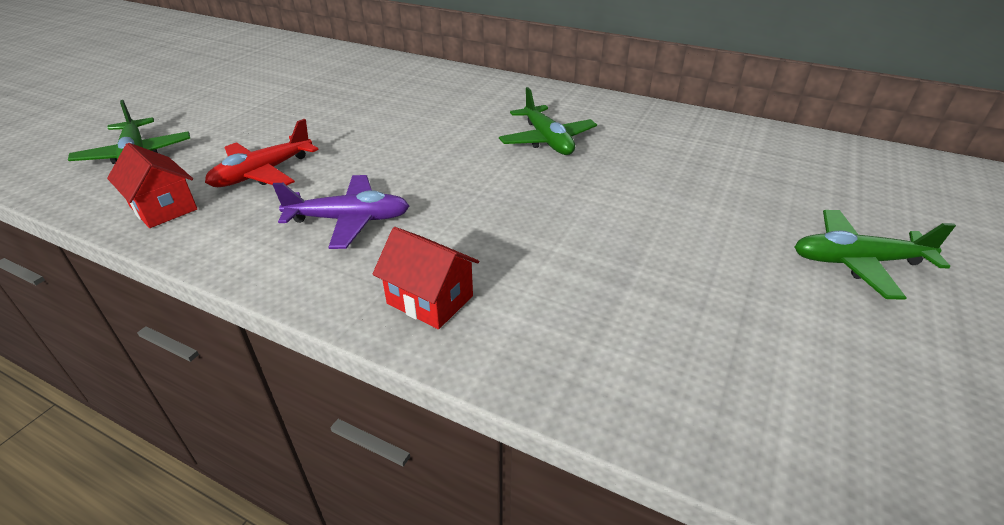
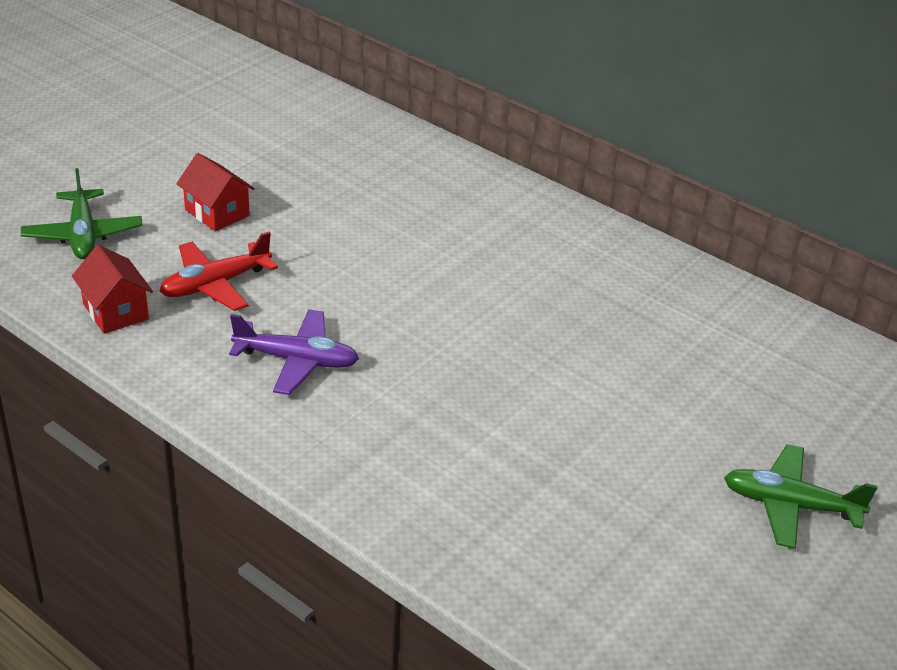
camera: 10 degrees right, 0 degrees up
(430, 300) = (356, 460): red house -> red house (217, 213)
(547, 140) = (538, 294): green plane -> none

